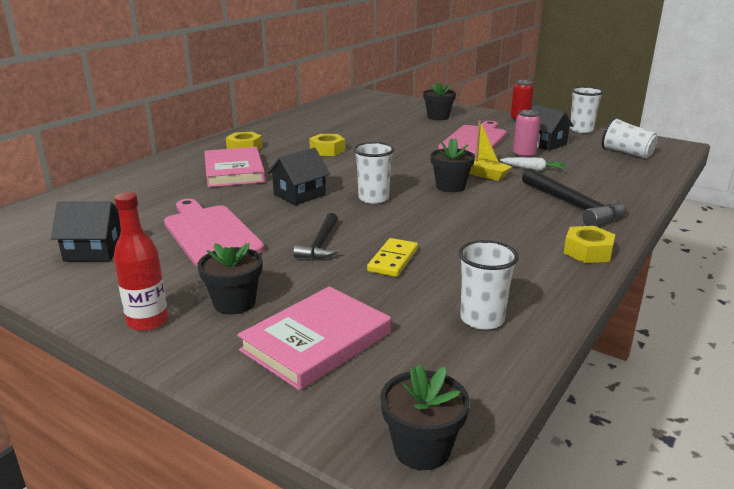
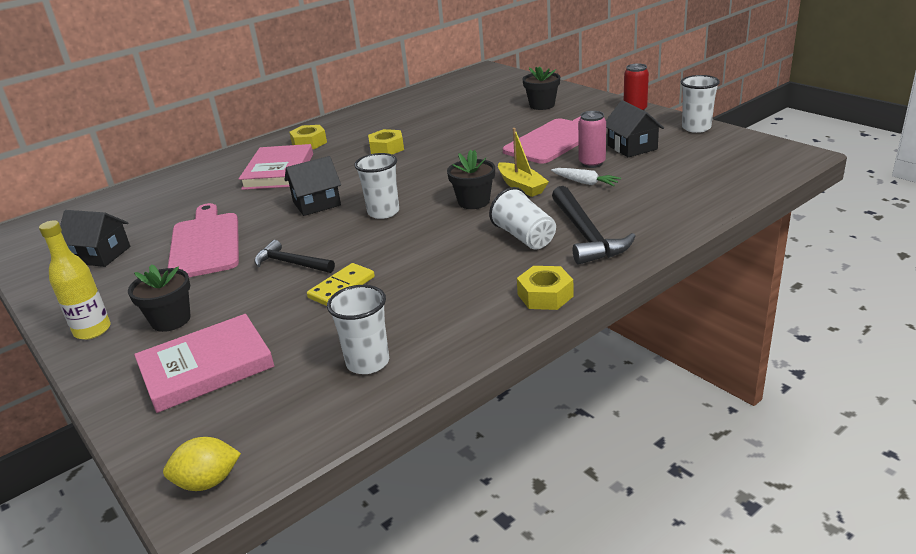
camera: 20 degrees right, 5 degrees up
(148, 321) = (92, 330): red bottle -> yellow bottle
(321, 244) = (291, 263): black hammer -> black hammer turned 90 degrees clockwise
(422, 448) = (208, 482): black flower pot -> yellow lemon
(626, 153) = (720, 164): white cup -> white cup (524, 237)

